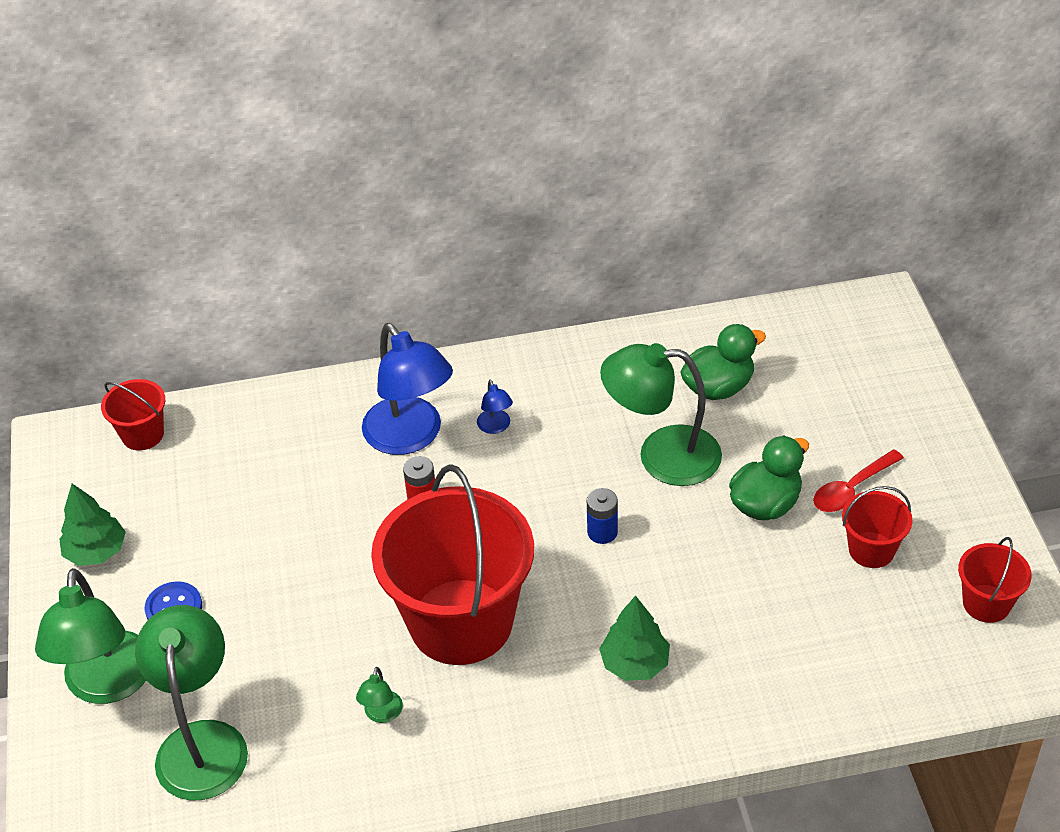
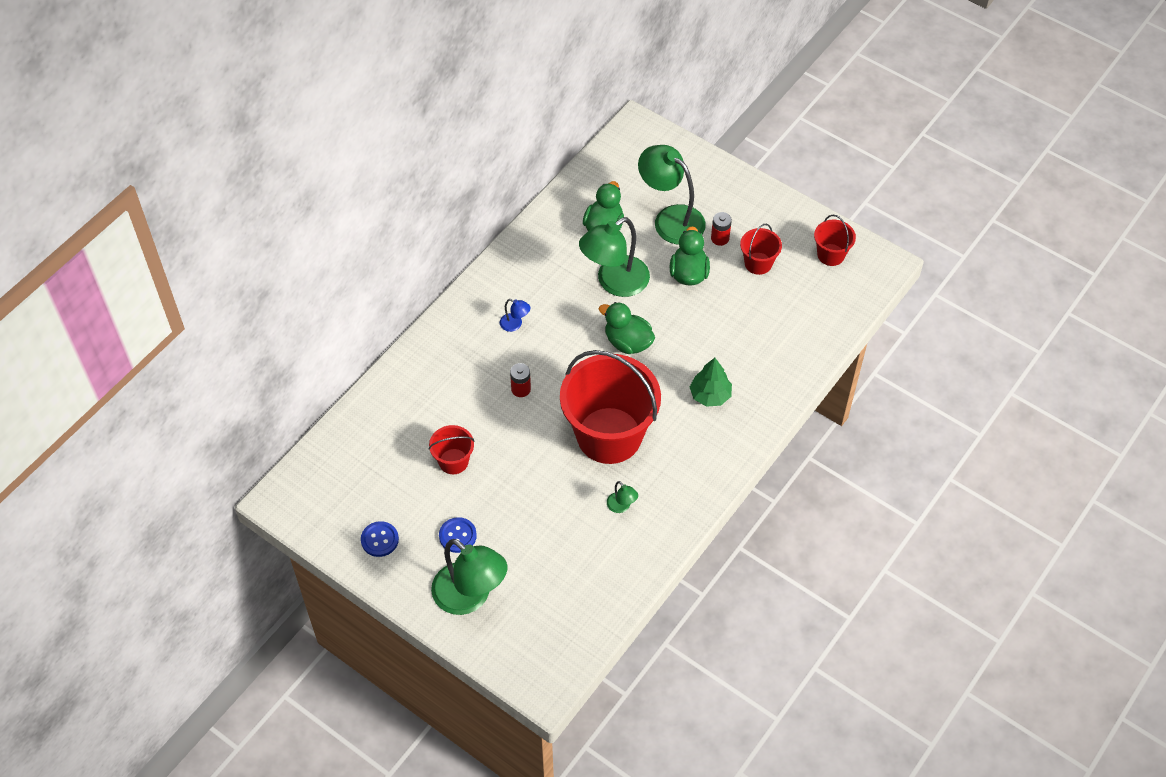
camera: 45 degrees left, 10 degrees up
(96, 552) = (379, 540): green tree -> blue button
(143, 434) = (326, 462): red bucket -> red bucket (453, 461)
(202, 742) = (551, 585): green lamp -> green lamp (670, 219)
(410, 437) = (477, 360): blue lamp -> none
(602, 532) = (627, 342): blue battery -> green duck
(852, 489) = (720, 238): red spoon -> red battery

